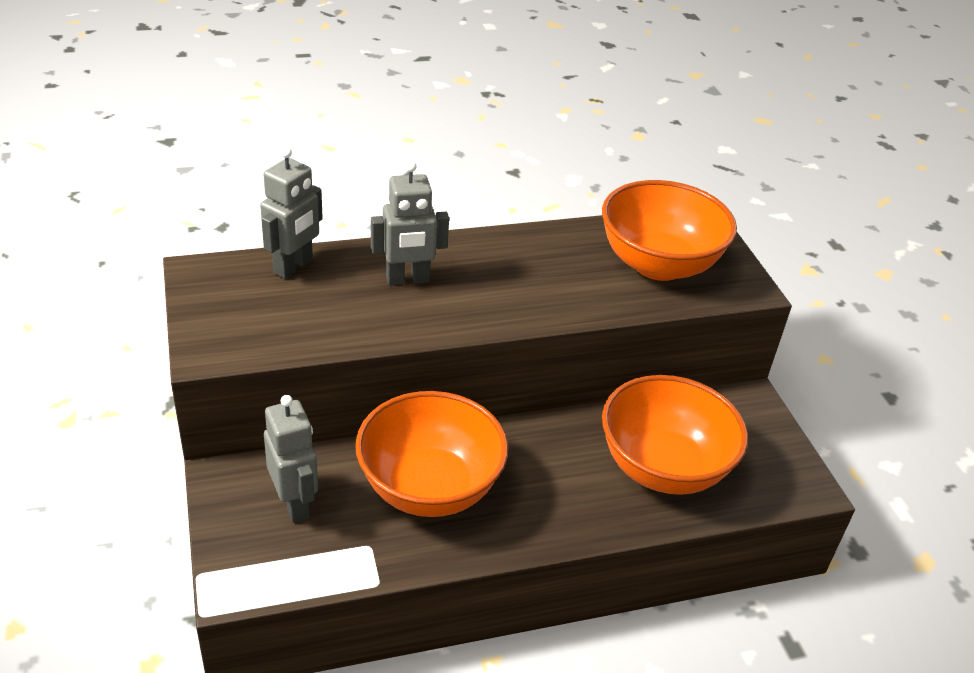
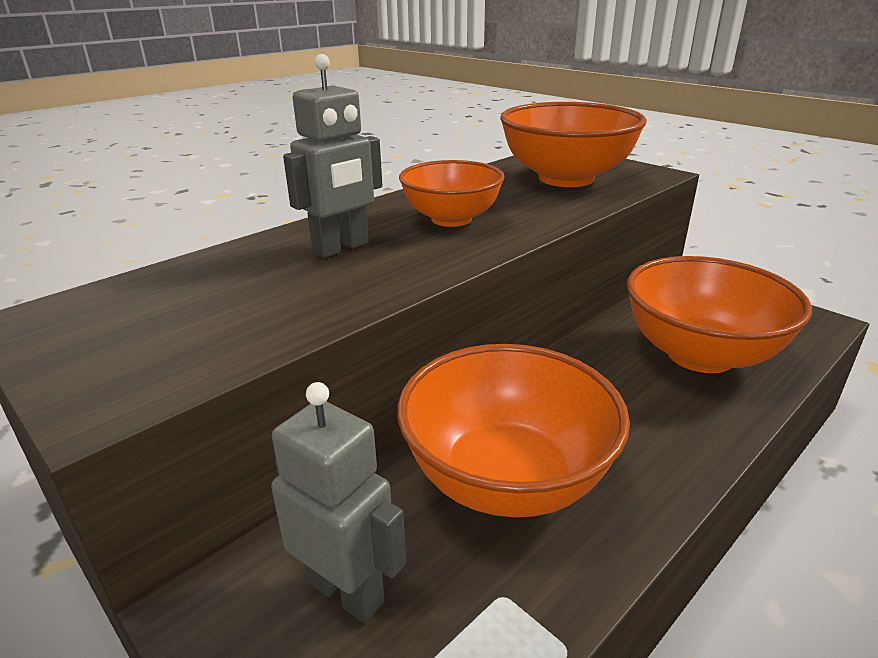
camera: 25 degrees left, 10 degrees down
(293, 266) = (182, 275): grey robot -> none
(510, 279) = (451, 219): none -> orange bowl

